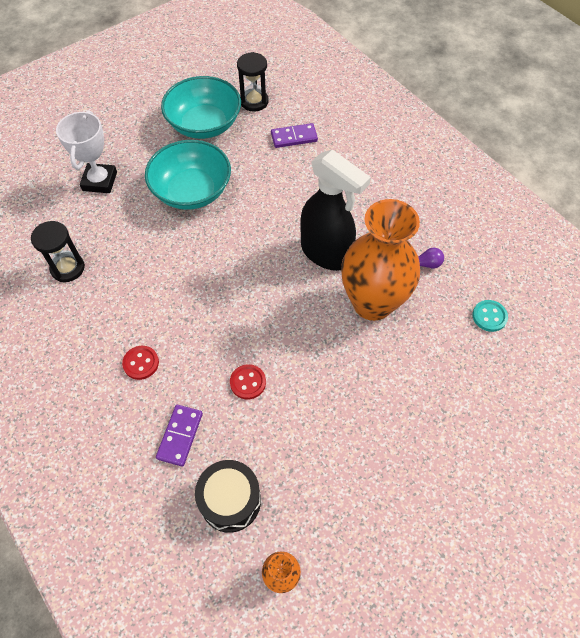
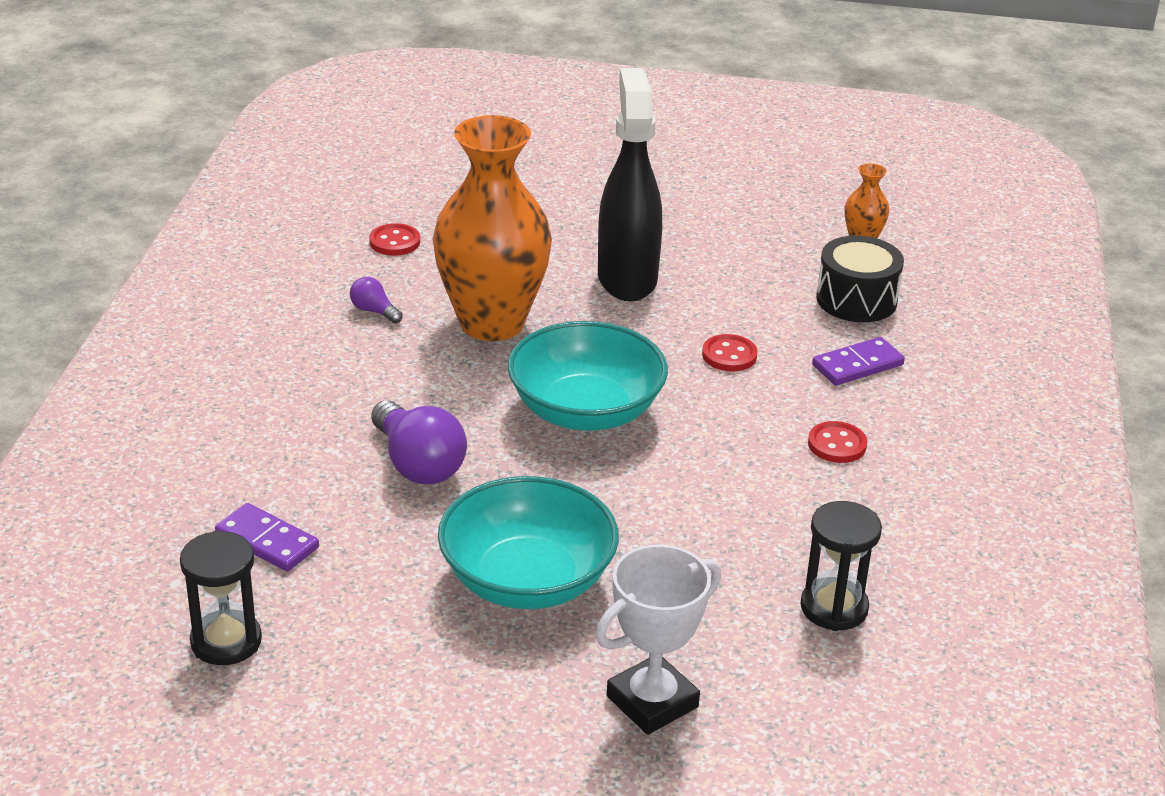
camera: 135 degrees left, 25 degrees down
(204, 124) = (361, 667): turquoise bowl -> turquoise bowl (585, 411)
(293, 205) = (418, 464): none -> purple light bulb
(326, 253) = (465, 392): black spray bottle -> black spray bottle (627, 278)
(489, 316) = (394, 242): turquoise button -> red button

